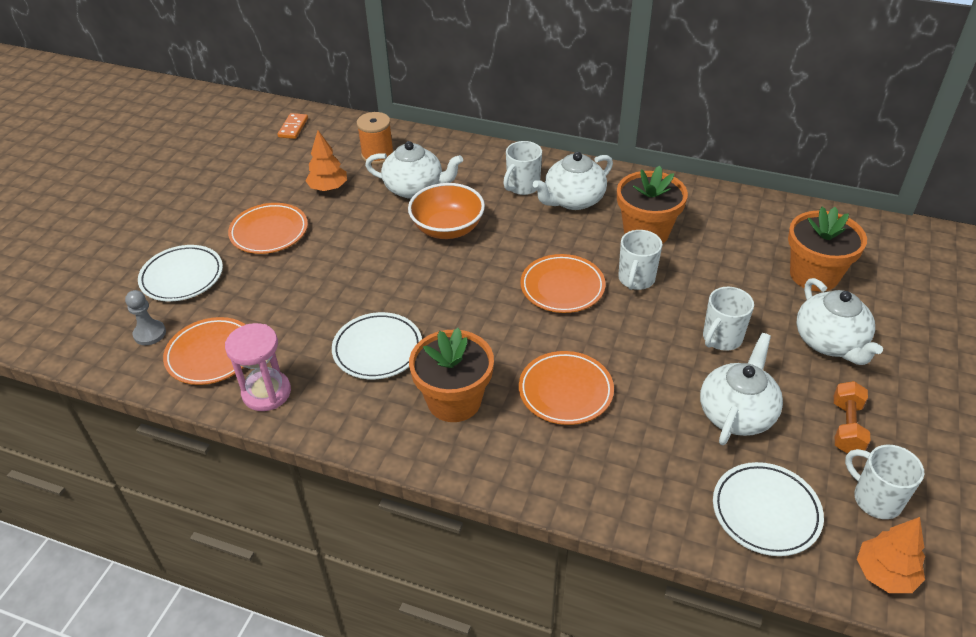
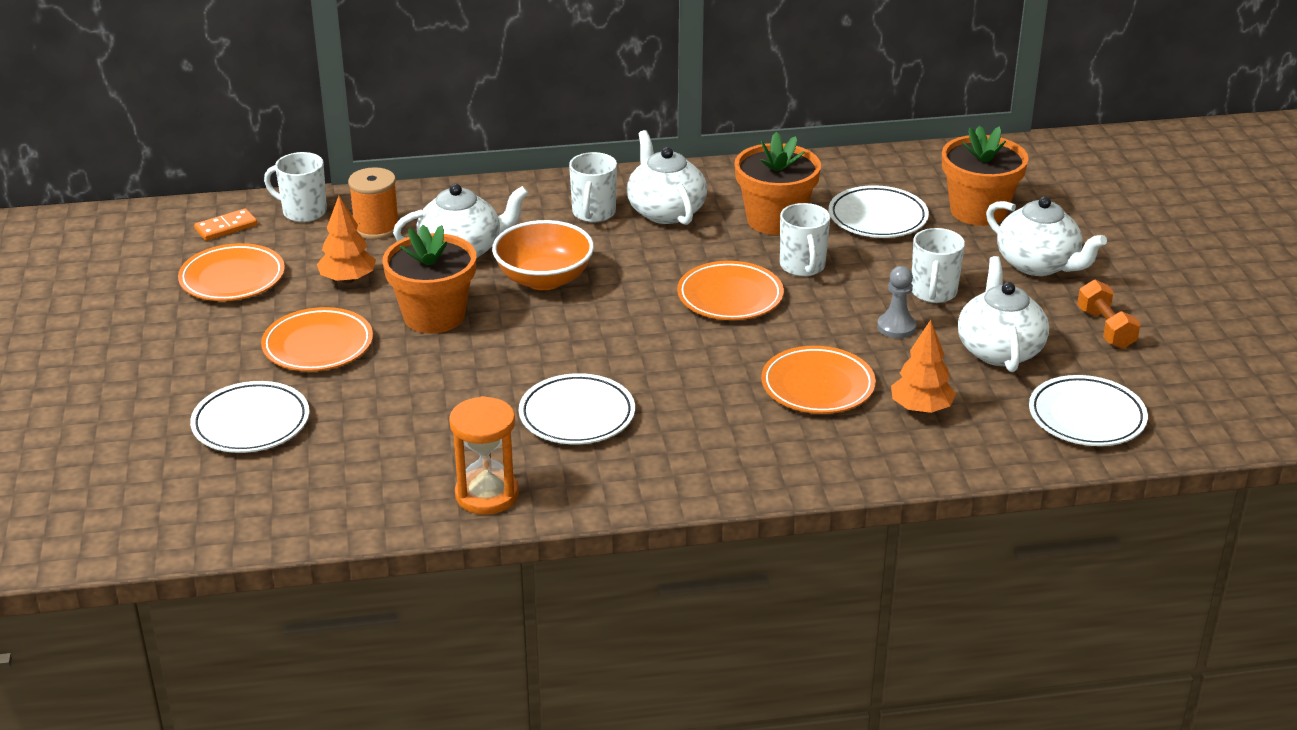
camera: 30 degrees left, 10 degrees down
(150, 334) = (274, 490): grey pawn -> grey pawn (896, 327)
(211, 354) = (378, 483): orange plate -> orange plate (232, 278)
(266, 393) = (487, 495): pink hourglass -> orange hourglass
(293, 128) = (226, 227): orange domino -> orange domino turned 75 degrees clockwise
(454, 401) = (708, 432): orange flower pot -> orange flower pot (434, 316)
(573, 200) = (665, 211): white teapot -> white teapot turned 135 degrees clockwise
(727, 255) = (877, 218): none -> white plate
(876, 499) = (1171, 375): white mug -> white mug (303, 212)
(885, 574) = (1218, 426): orange tree -> orange tree (921, 408)

